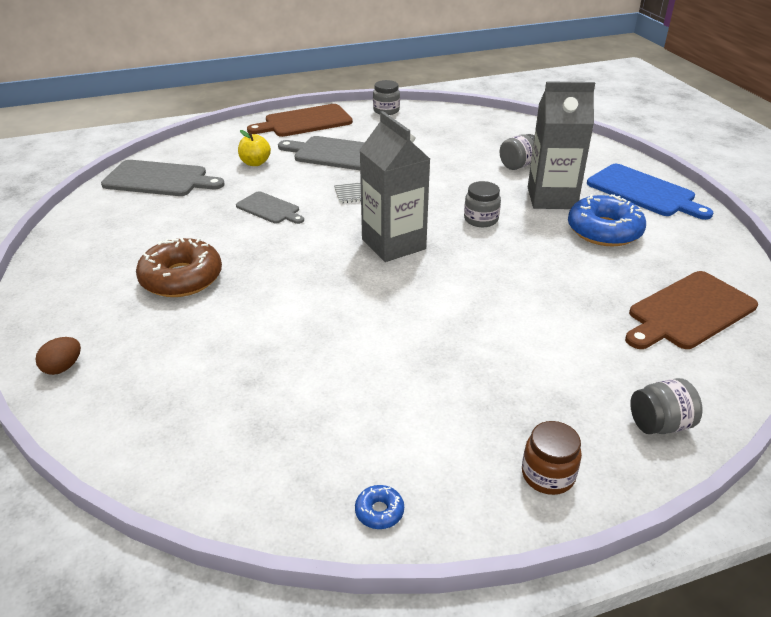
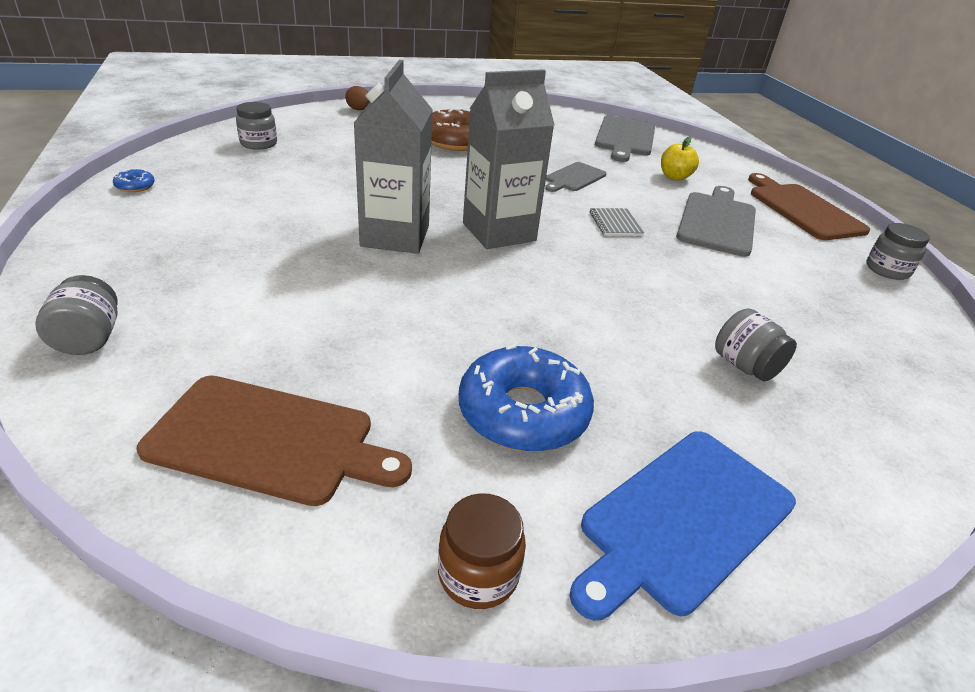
camera: 90 degrees right, 0 degrees up
(481, 219) = (557, 298): grey jar -> grey jar (258, 144)
(548, 475) = (96, 256): brown jar -> brown jar (478, 574)
(551, 198) = (631, 378): grey carton -> grey carton (395, 236)
(688, 312) = (269, 441): brown cutting board -> brown cutting board turned 135 degrees clockwise

